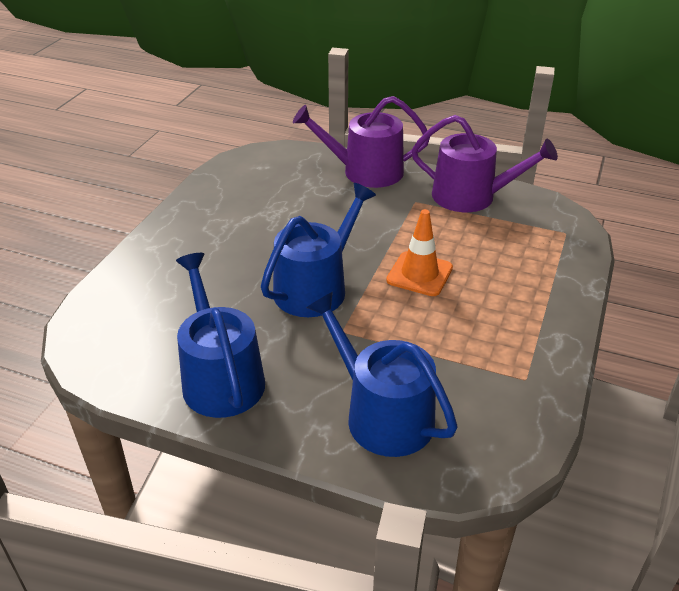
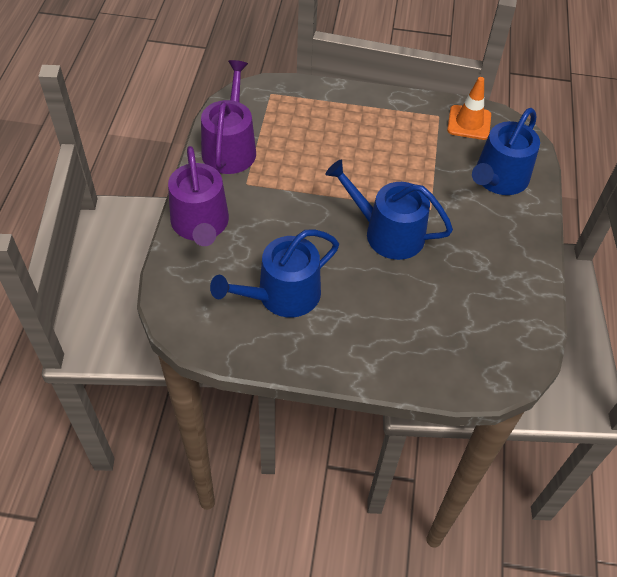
camera: 105 degrees left, 15 degrees up
(220, 377) = (505, 270): blue watering can -> blue watering can (282, 295)
(419, 274) = (350, 172): orange traffic cone -> orange traffic cone (469, 123)

